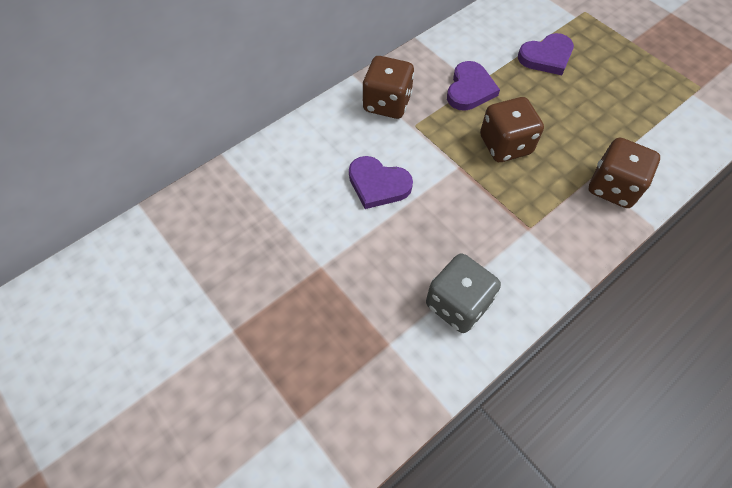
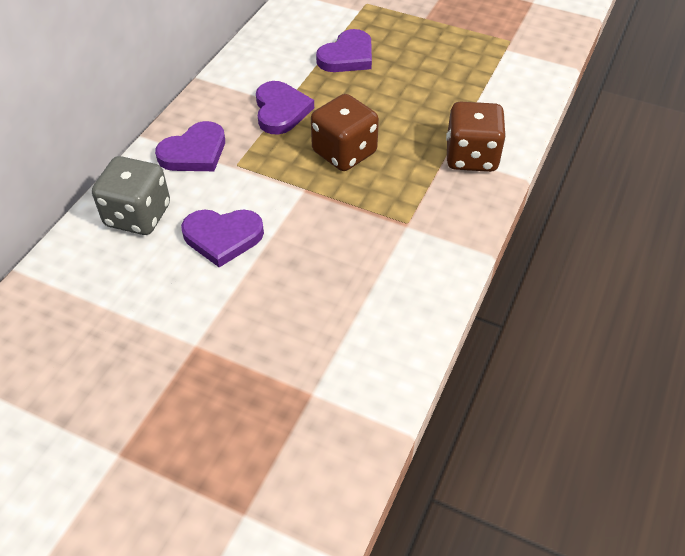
camera: 25 degrees left, 10 degrees down
(387, 103) = (194, 152): brown dice -> purple heart
(457, 304) = (367, 324): grey dice -> grey dice (138, 215)

